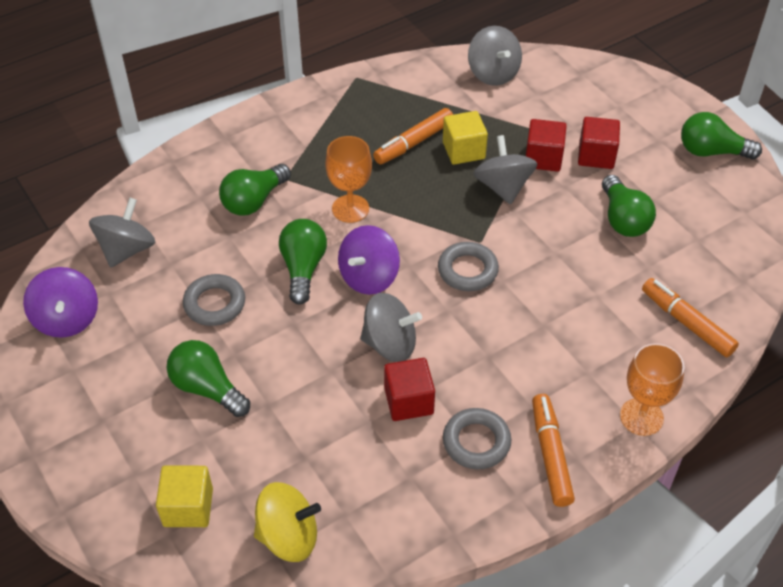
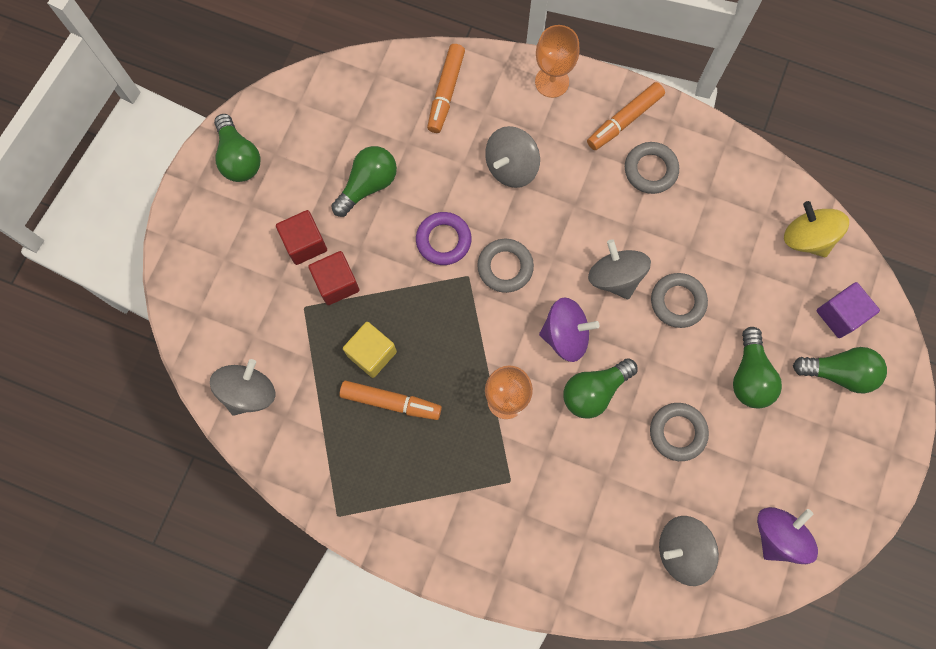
camera: 125 degrees left, 25 degrees up
(188, 507) = (840, 315): yellow cube -> purple cube
(254, 201) = (555, 487): green light bulb -> green light bulb (839, 372)
(324, 377) = (677, 302): none -> grey ring
(409, 401) = (652, 232): red cube -> none
(503, 187) = (394, 295): grey spinning top -> grey spinning top (511, 167)
(528, 242) = (443, 240): none -> purple ring

